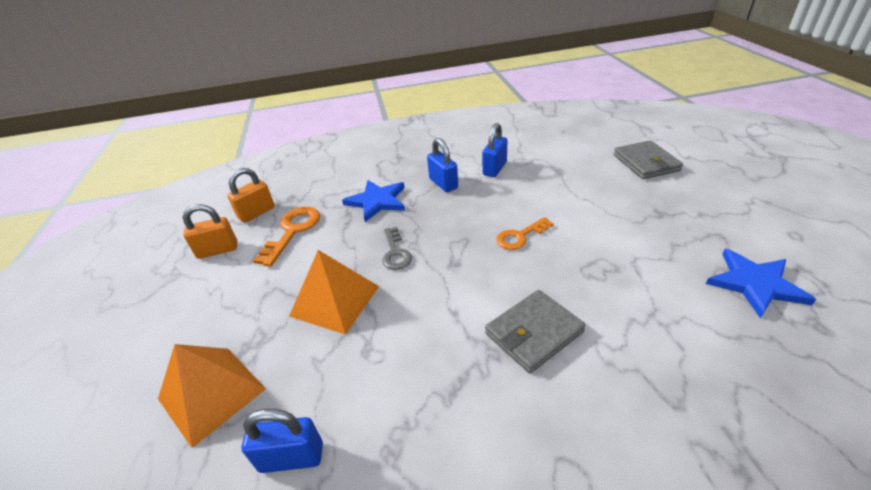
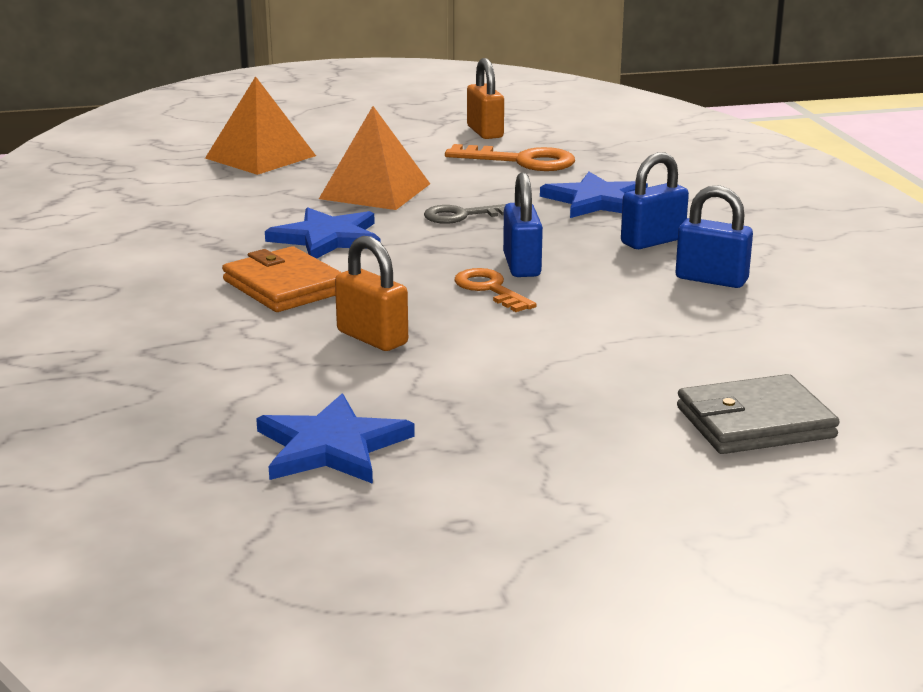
camera: 85 degrees right, 15 degrees down
(256, 213) = (568, 140): orange padlock -> orange padlock (372, 338)
(292, 457) = (177, 190): blue padlock -> blue padlock (522, 265)
(436, 319) = (327, 238): none -> blue star
(534, 333) = (285, 286): grey wallet -> orange wallet

